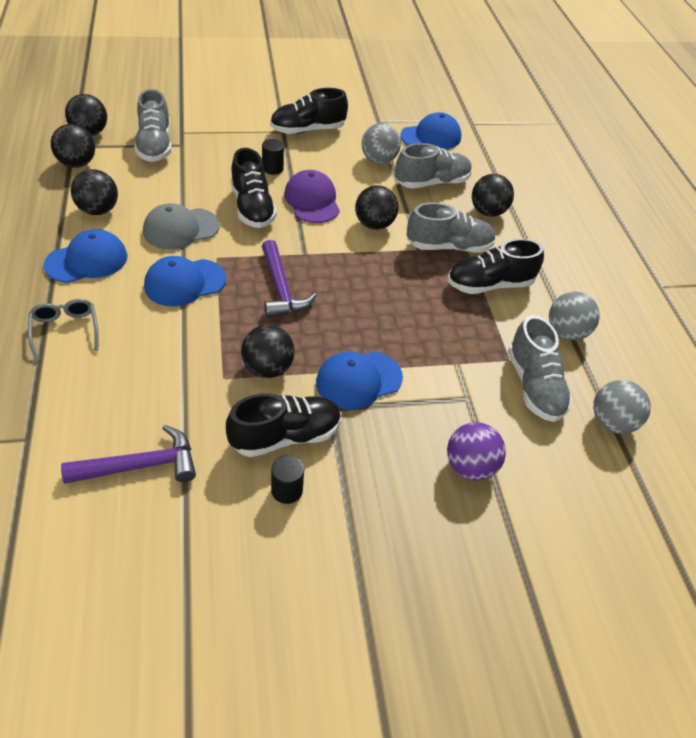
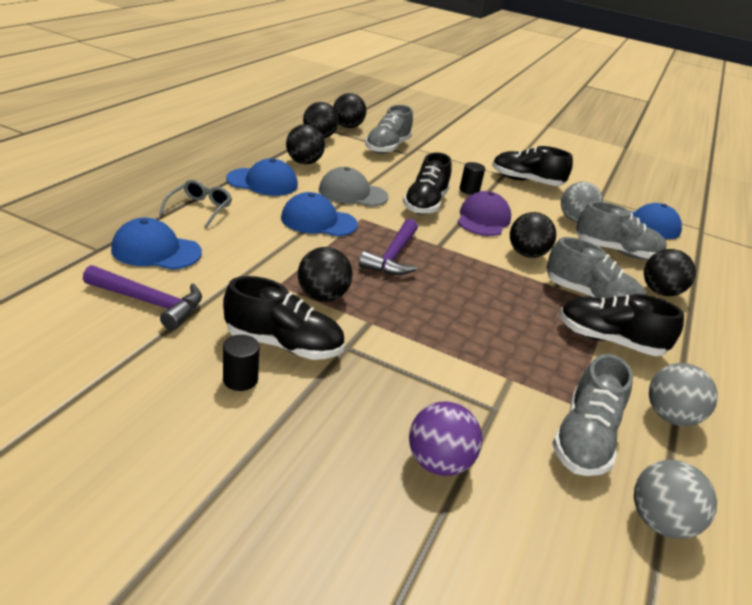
camera: 35 degrees right, 15 degrees down
(358, 380) = (395, 342): blue cap -> blue cap (156, 251)

